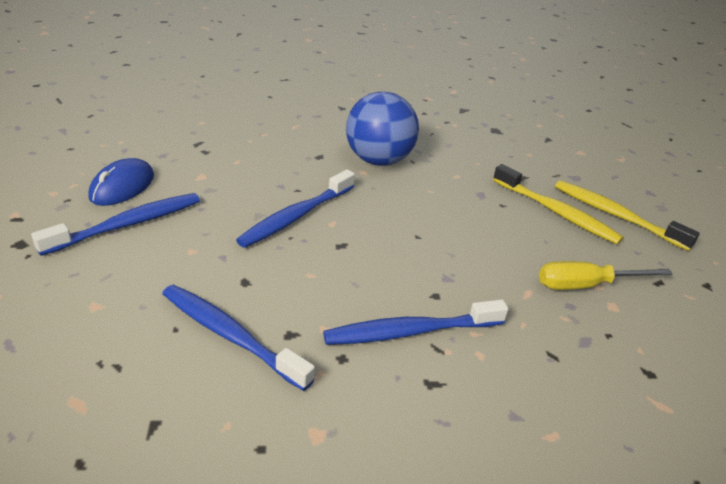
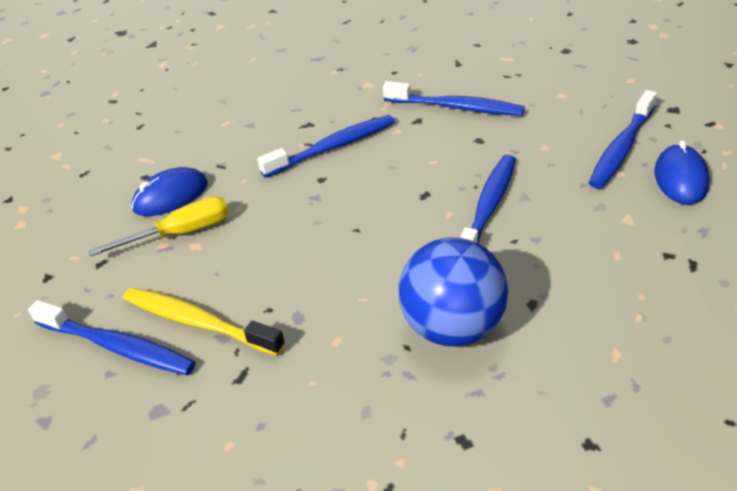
camera: 170 degrees right, 5 degrees up
(608, 332) = (170, 196): none -> blue mouse
(616, 216) = (117, 346): yellow toothbrush -> blue toothbrush

